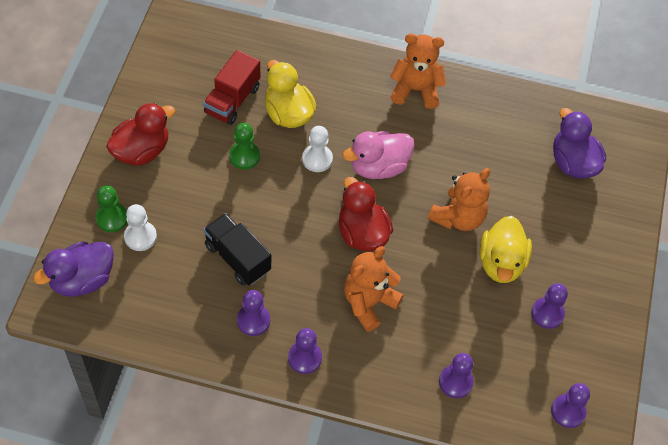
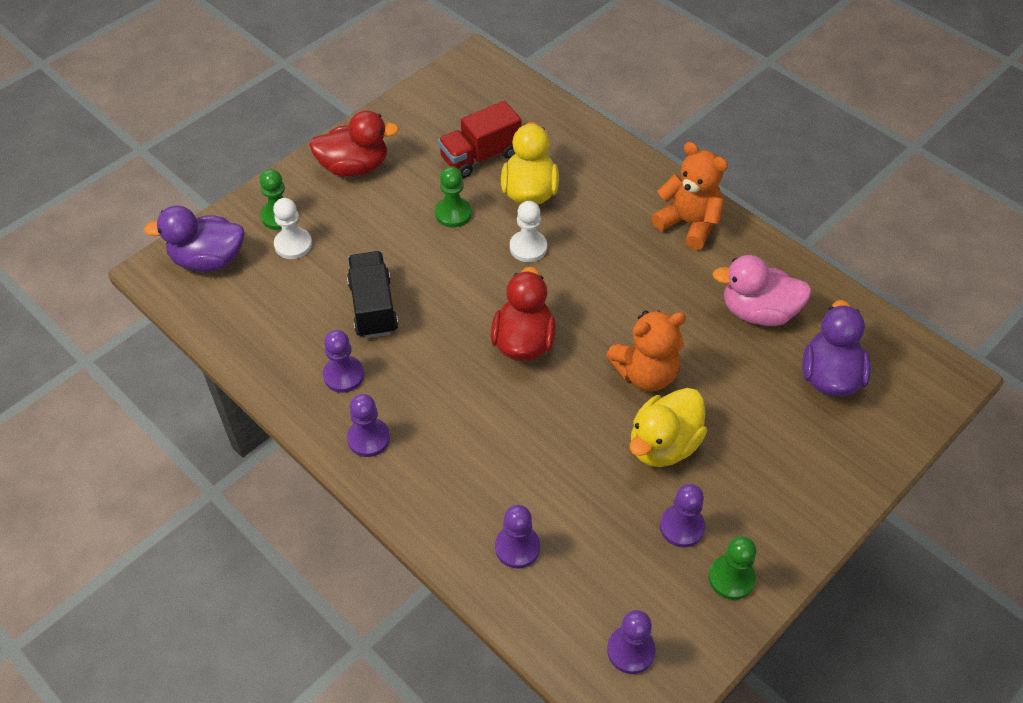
camera: 35 degrees right, 5 degrees down
(368, 303) = (479, 416): orange teddy bear -> none
(378, 167) = (590, 283): pink duck -> pink duck (758, 312)
(597, 332) = (731, 578): none -> green pawn

